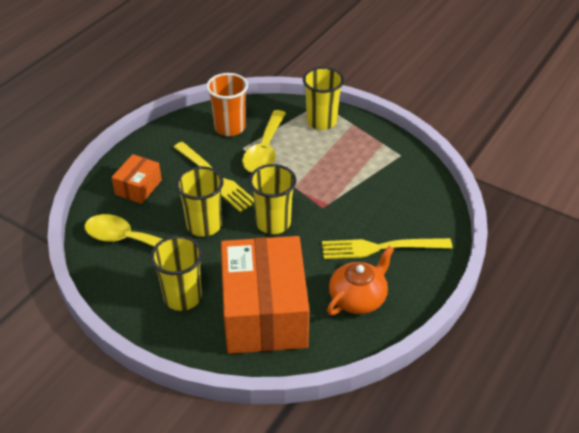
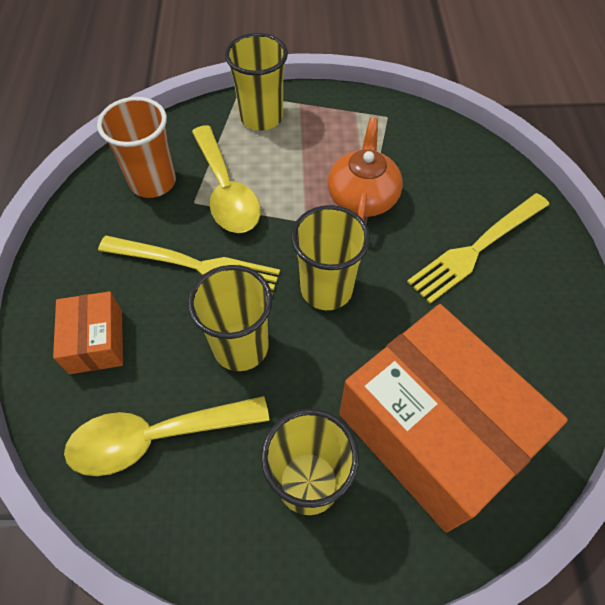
camera: 35 degrees left, 15 degrees up
(358, 298) = (516, 333): orange teapot -> orange teapot (362, 196)

